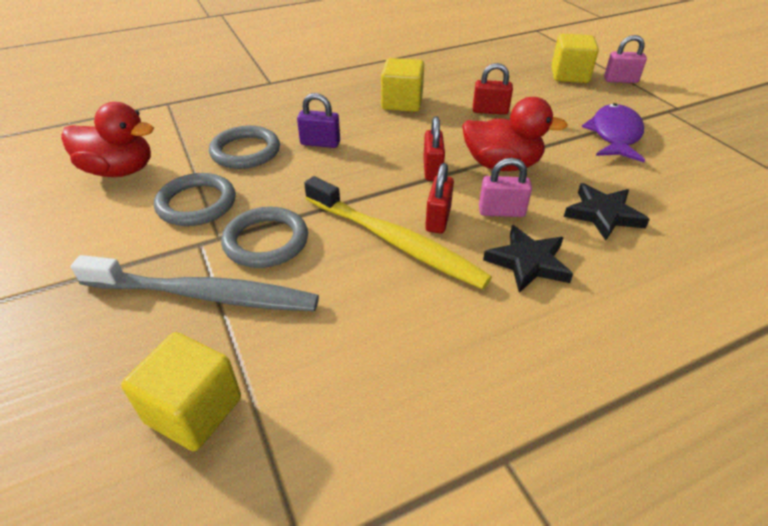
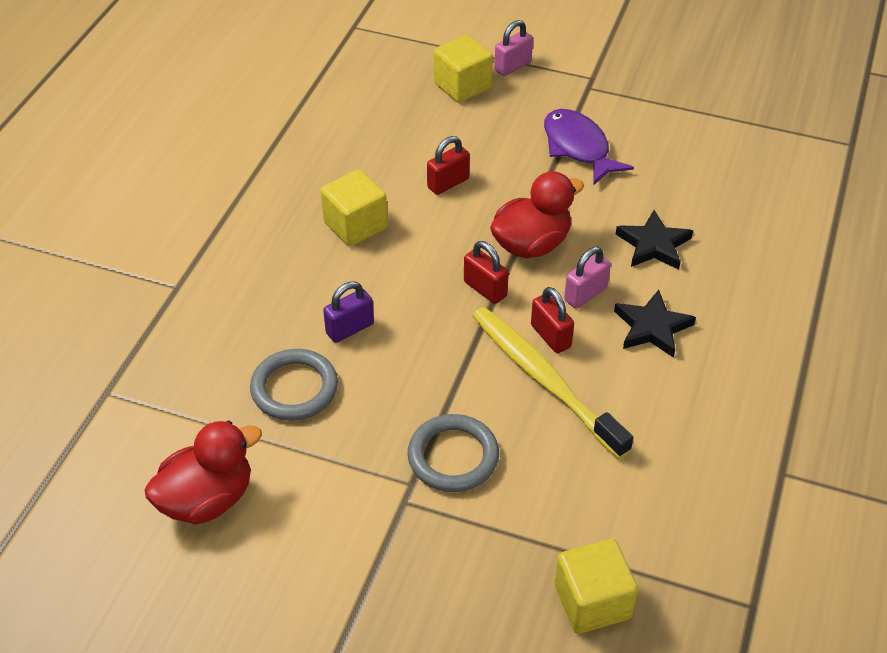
camera: 45 degrees left, 5 degrees up
(197, 204) = (341, 471): grey ring -> none
(203, 295) = (476, 533): grey toothbrush -> none
(394, 241) = (545, 380): yellow toothbrush -> yellow toothbrush turned 120 degrees counterclockwise

